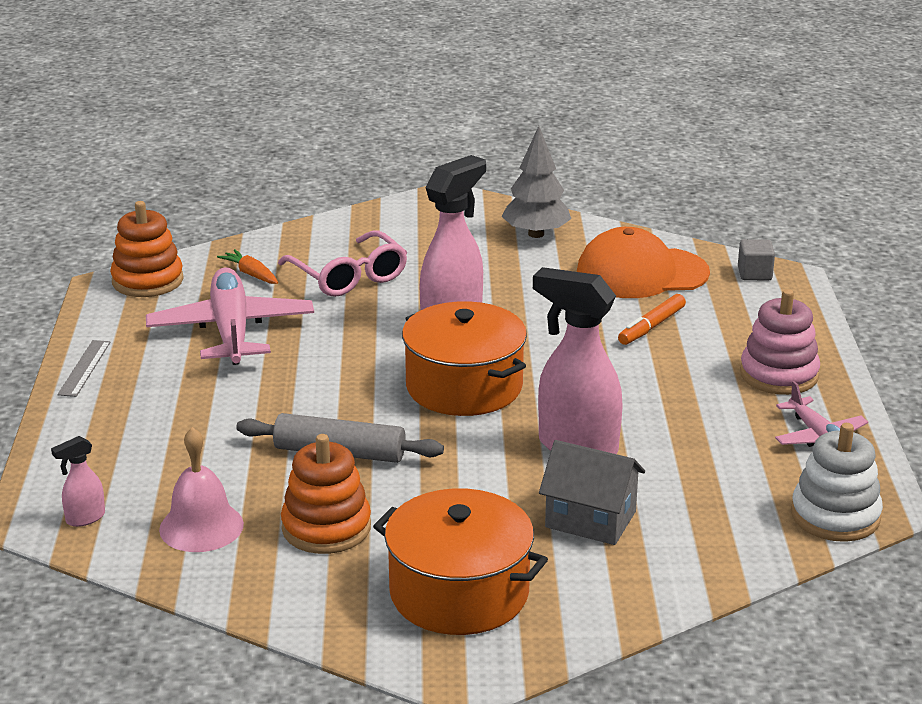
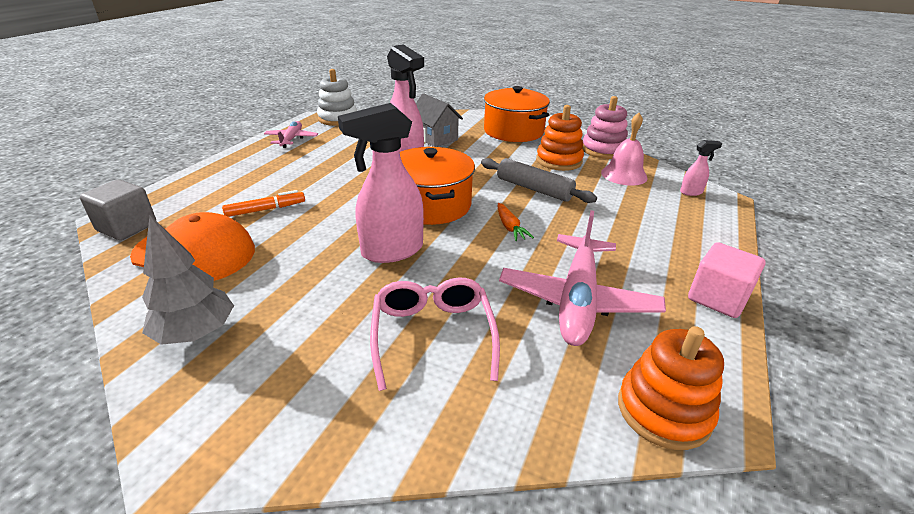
camera: 155 degrees left, 5 degrees up
(84, 368) = (717, 298): grey ruler -> pink cube
(251, 274) = (534, 377): orange carrot -> orange carrot (510, 227)
(754, 274) = (127, 227): grey cube -> grey cube, size x1.53
(779, 375) = (253, 165): pink stacking toy -> pink stacking toy (603, 150)

